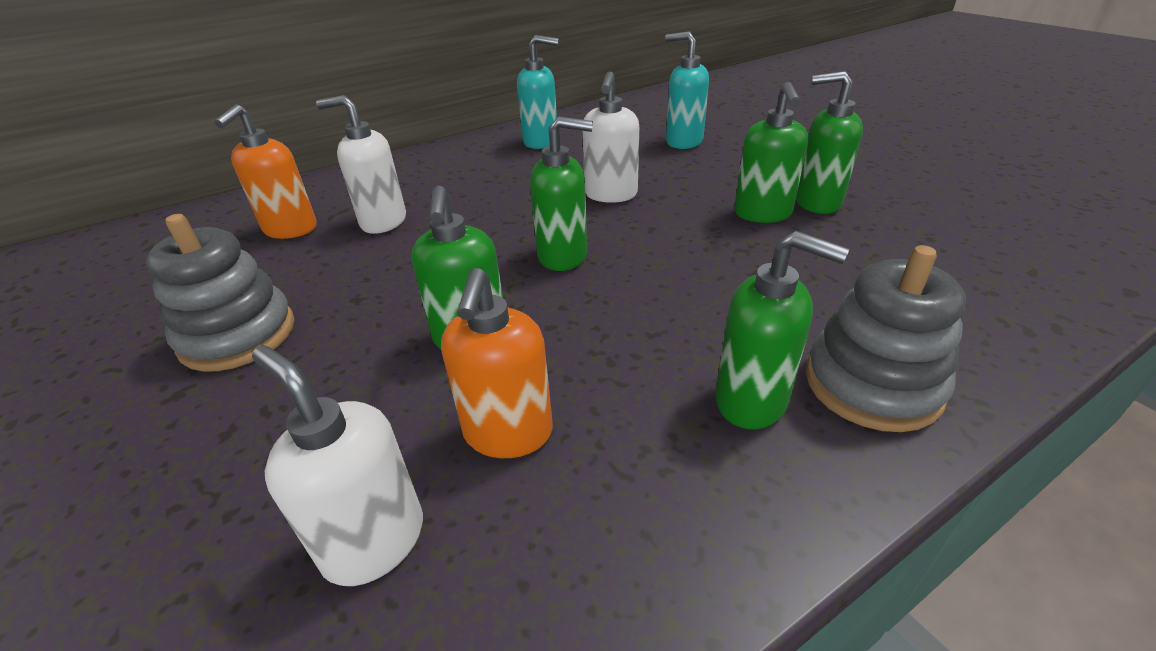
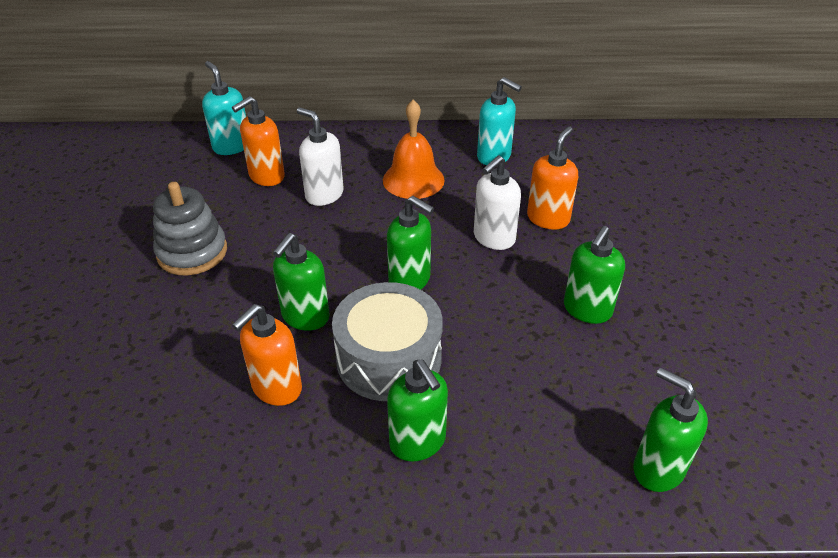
camera: 30 degrees right, 5 degrees up
(374, 541) = (179, 409): white soap dispenser -> none
(477, 180) = (413, 180): none -> orange bell
(620, 334) = (389, 358): none -> grey drum
(643, 165) = (548, 218): none -> orange soap dispenser
(683, 142) = (608, 205): turquoise soap dispenser -> turquoise soap dispenser (231, 146)
(817, 202) = (643, 319): green soap dispenser -> green soap dispenser (658, 468)
(872, 384) = (500, 472): grey stacking toy -> none

